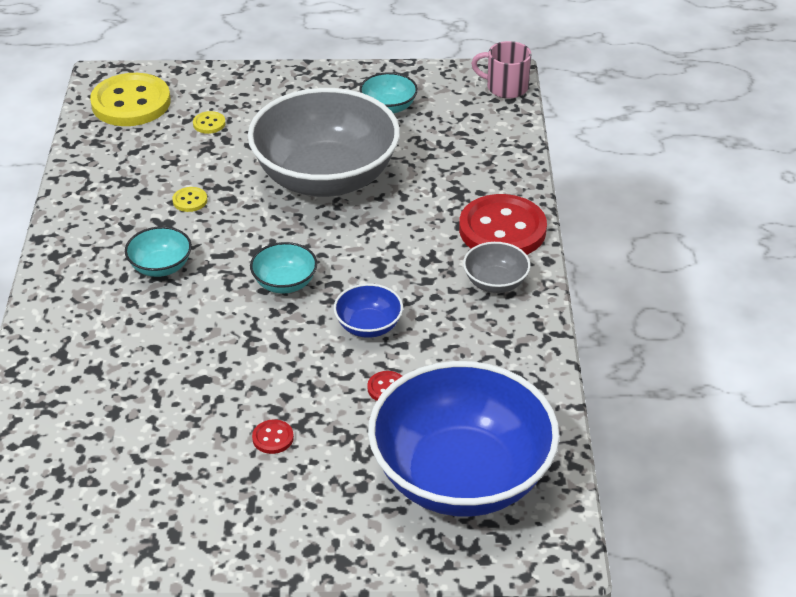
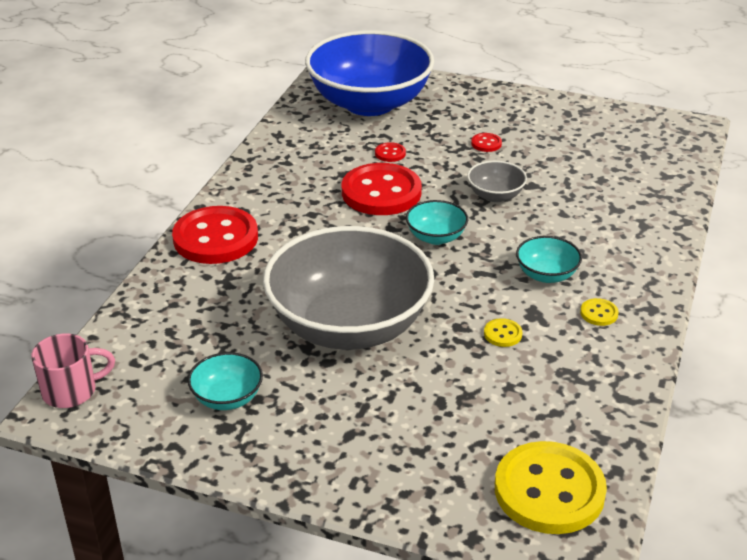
camera: 160 degrees left, 5 degrees down
(209, 124) = (454, 429): yellow button -> yellow button (599, 313)
(368, 326) = (381, 192): blue bowl -> red button
(495, 282) = (257, 200): grey bowl -> grey bowl (495, 195)
(505, 87) = (71, 391): pink mug -> pink mug turned 60 degrees counterclockwise

